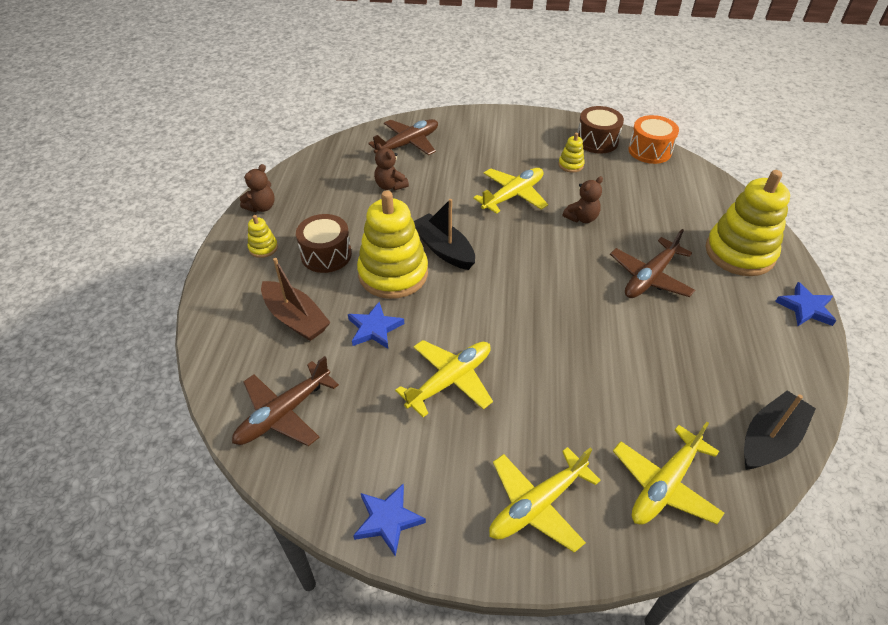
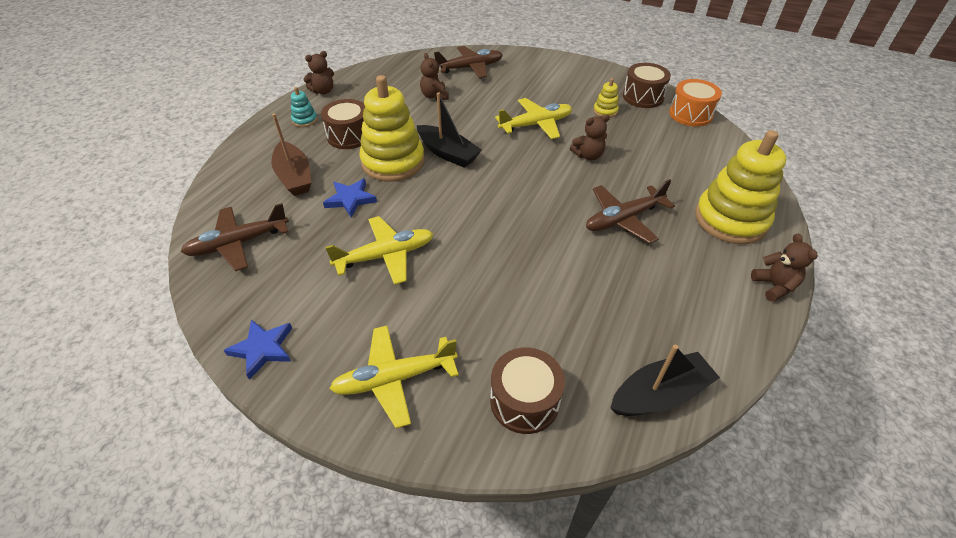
camera: 20 degrees right, 0 degrees up
(263, 248) = (305, 120): yellow stacking toy -> turquoise stacking toy
(444, 249) = (447, 153): black boat -> black boat turned 150 degrees clockwise
(664, 485) = (524, 401): yellow plane -> brown drum
(805, 308) = (774, 286): blue star -> brown teddy bear

